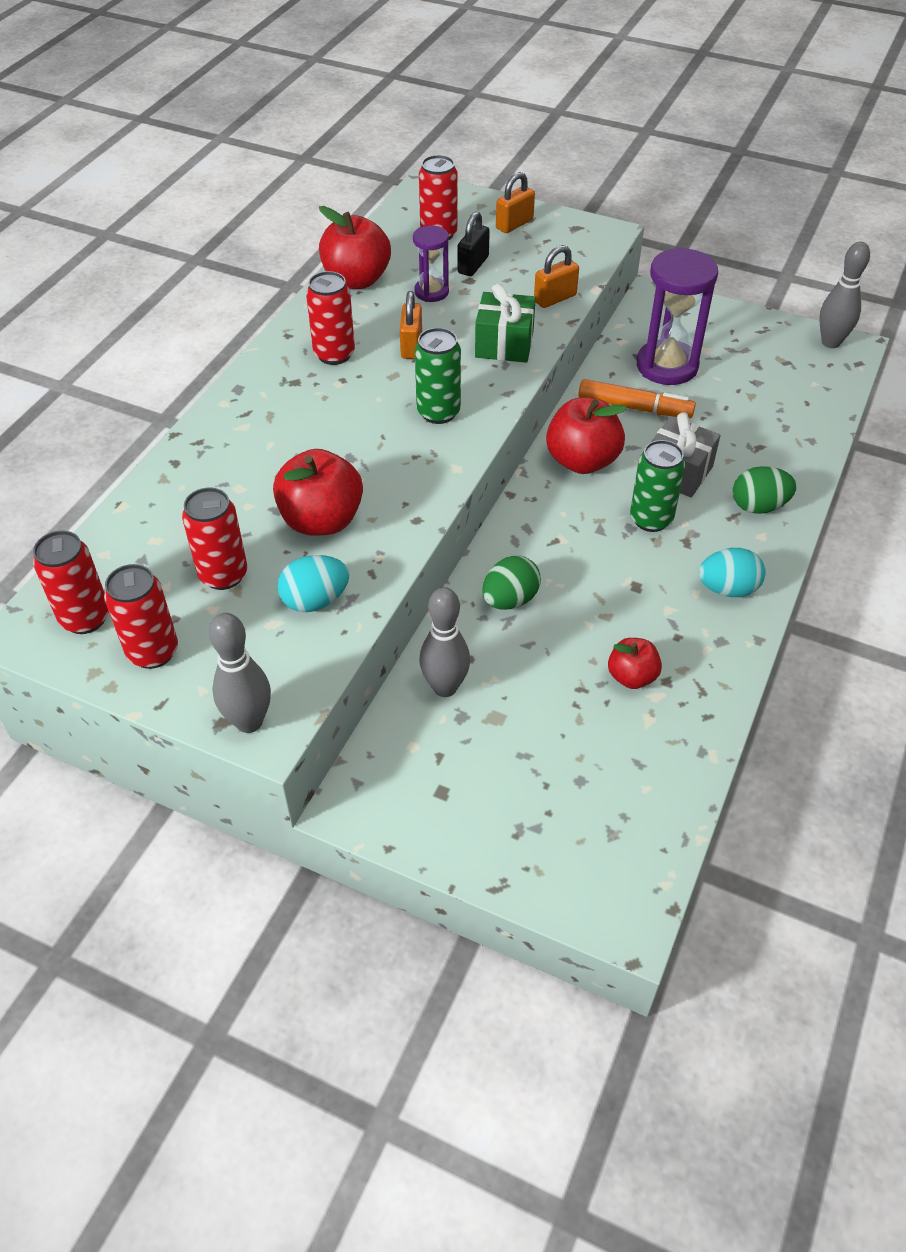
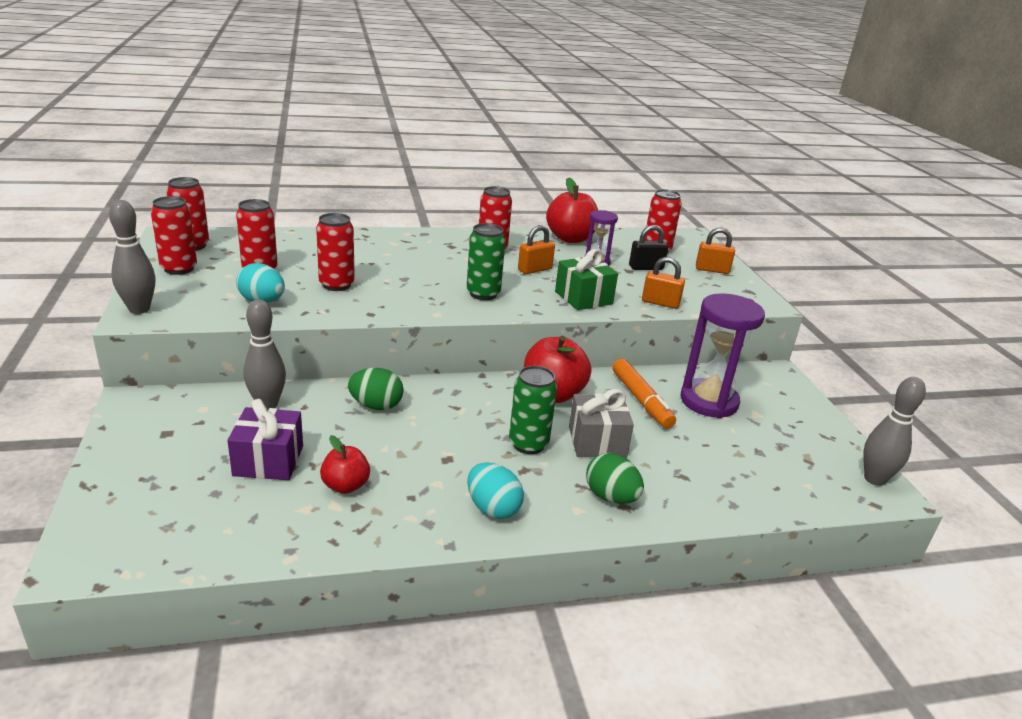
camera: 50 degrees right, 20 degrees down
(321, 520) = (336, 285): red apple -> red can
(552, 721) = (268, 461): none -> purple gift

